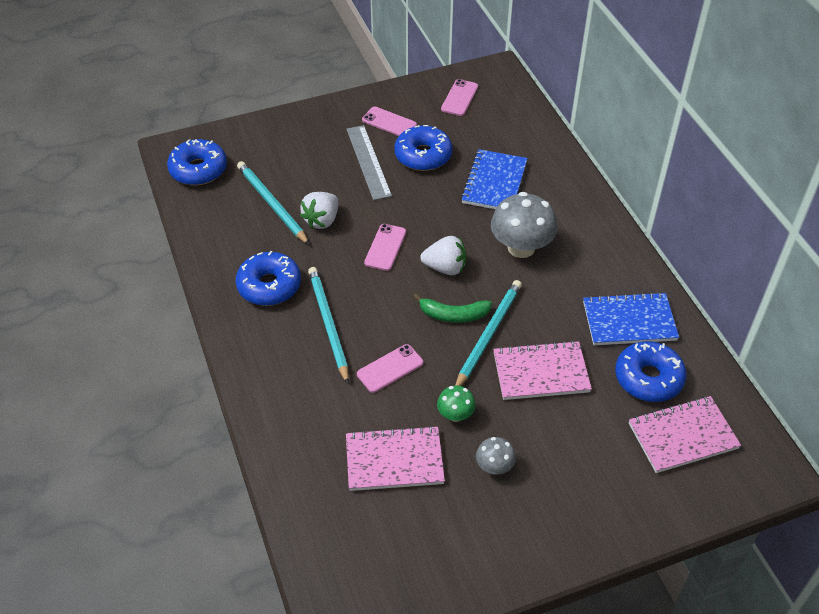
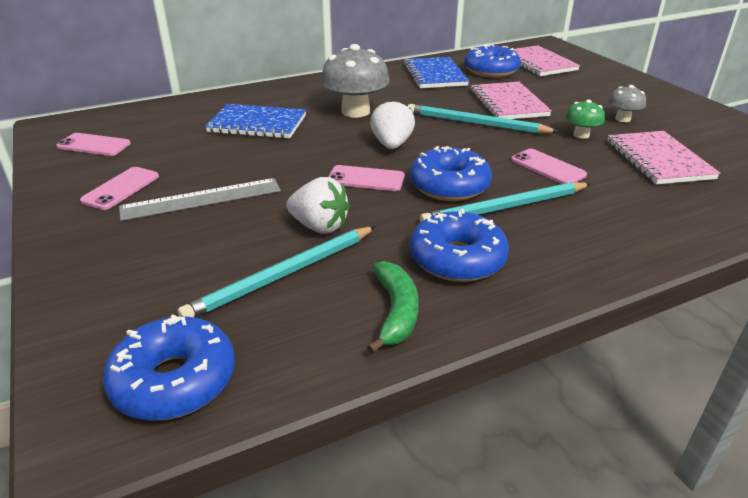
camera: 95 degrees left, 15 degrees down
(423, 155) = (200, 163): blue donut -> blue donut (449, 186)
(453, 315) = (458, 139): green banana -> green banana (396, 312)

